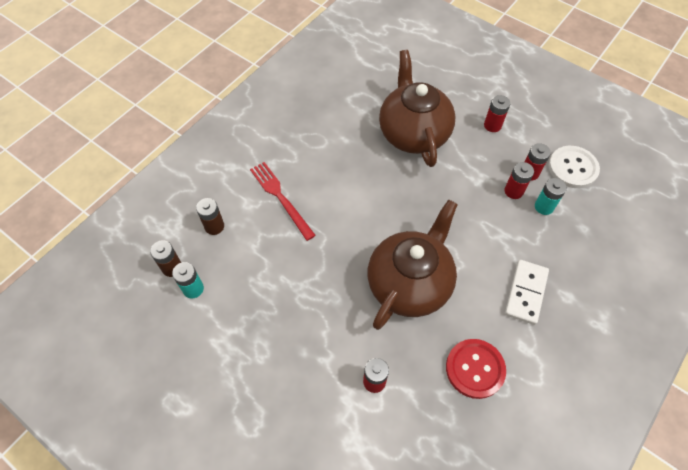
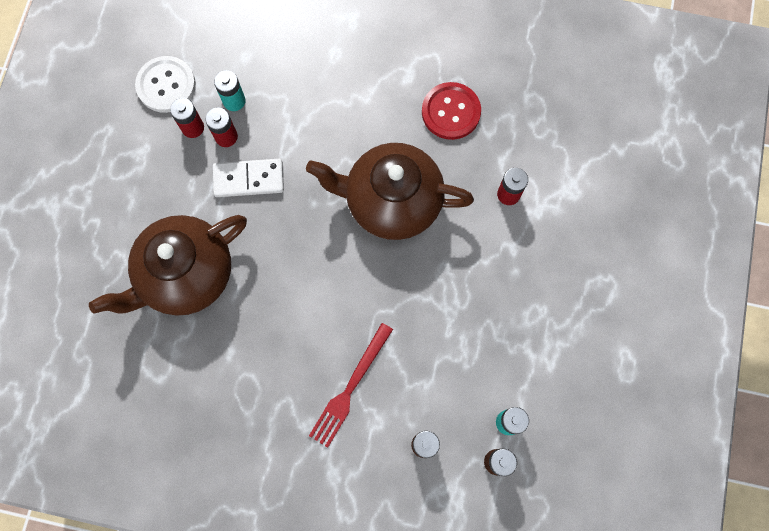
camera: 115 degrees left, 15 degrees up
(492, 125) = (135, 188): red battery -> none
(525, 293) = (349, 91): white domino -> white domino (249, 179)

